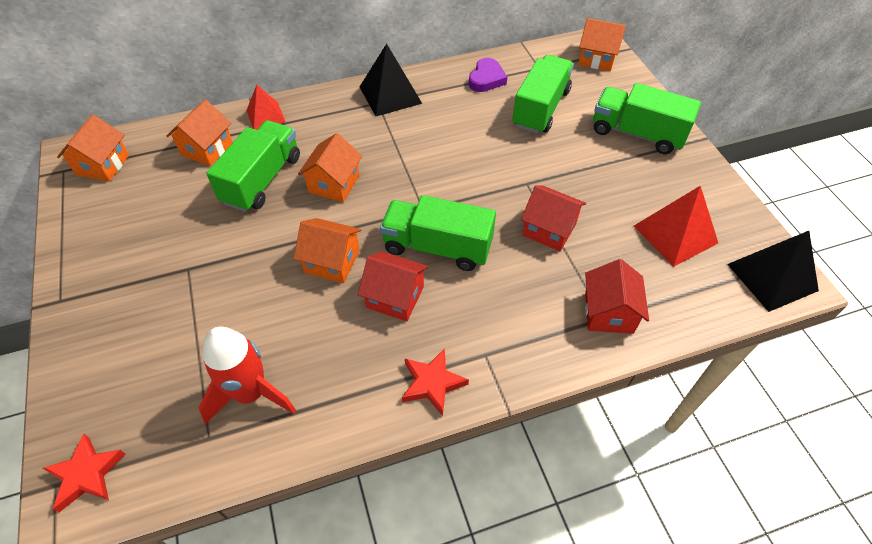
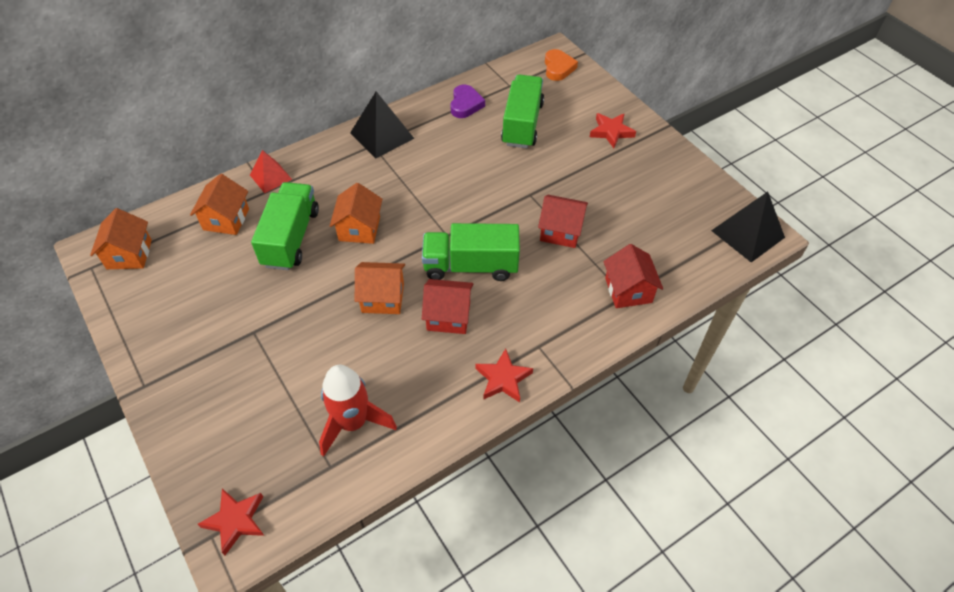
camera: 15 degrees left, 0 degrees up
(597, 58) = (558, 68): orange house -> orange heart
(637, 134) = (611, 132): green truck -> red star
(675, 234) = (664, 214): red pyramid -> none

